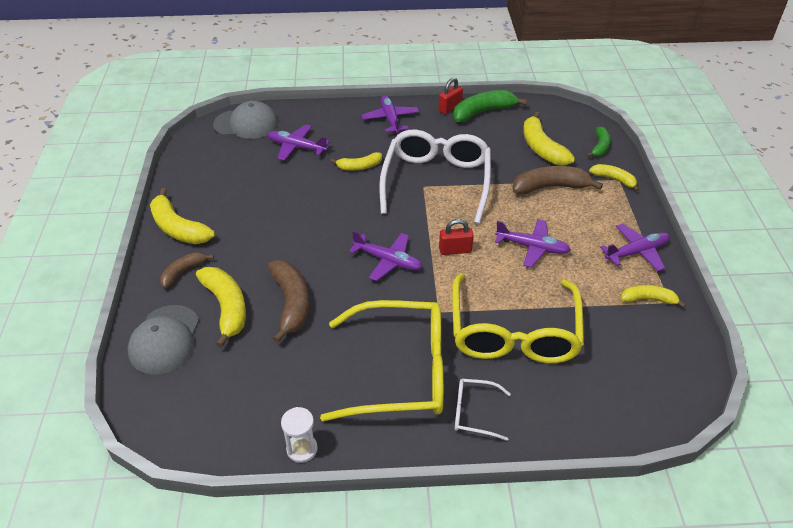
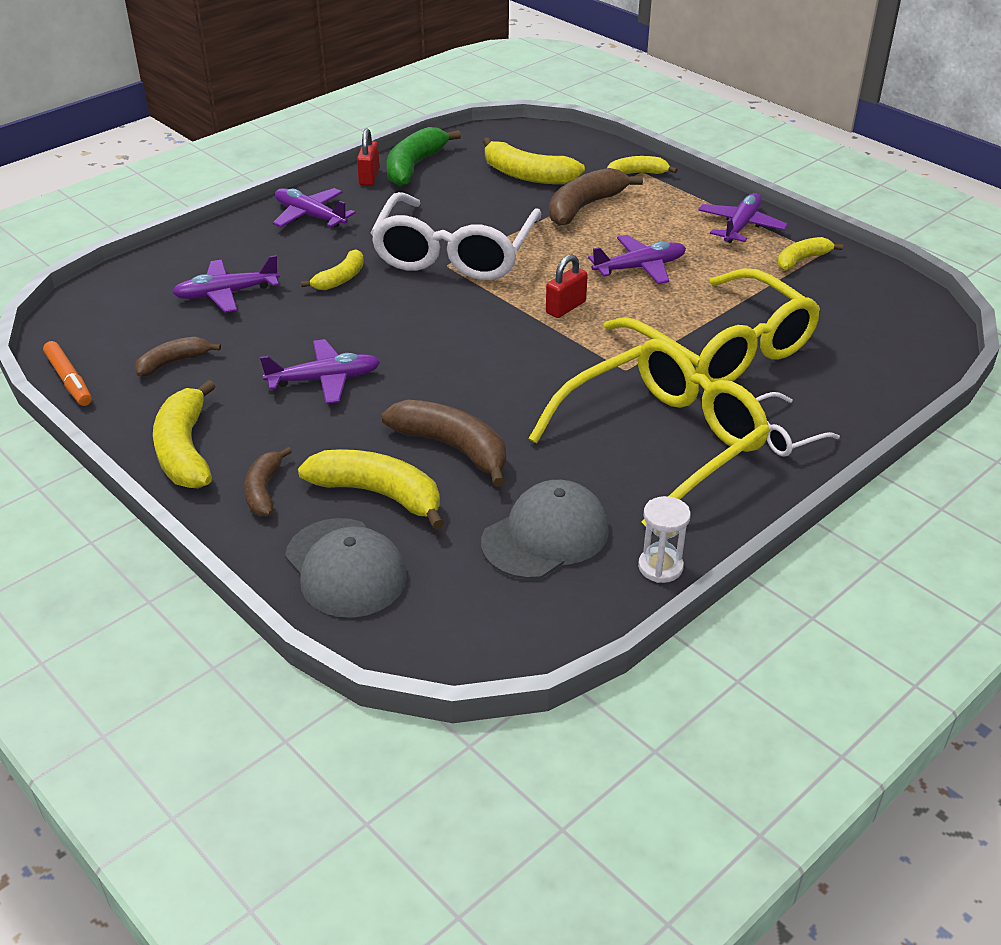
camera: 40 degrees left, 5 degrees down
(178, 160) = (69, 380): none -> orange marker
(178, 228) = (185, 450): yellow banana -> yellow banana turned 75 degrees clockwise
(229, 175) = (173, 362): none -> brown banana
(246, 124) = (114, 299): grey cap -> grey cap (546, 535)
(388, 261) = (507, 352): purple plane -> purple plane (325, 380)
(436, 181) = (455, 254): white glasses -> white glasses turned 135 degrees counterclockwise
(600, 147) = (585, 150): green banana -> none

